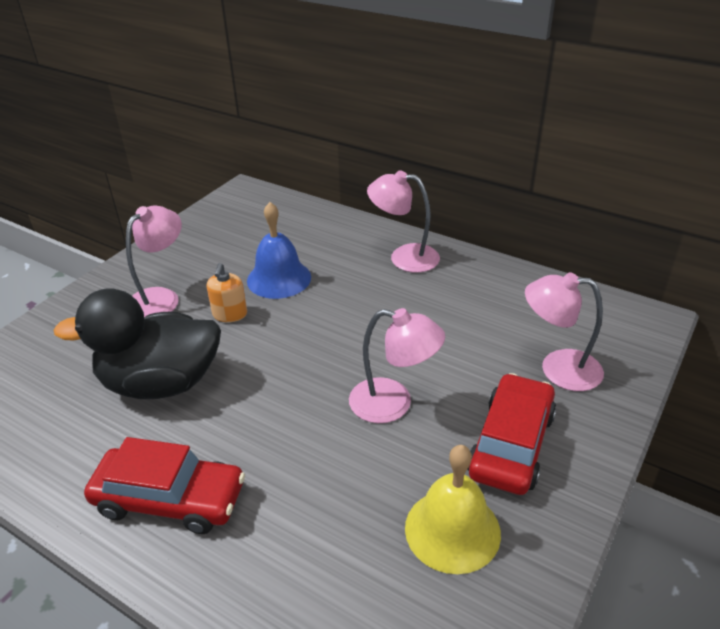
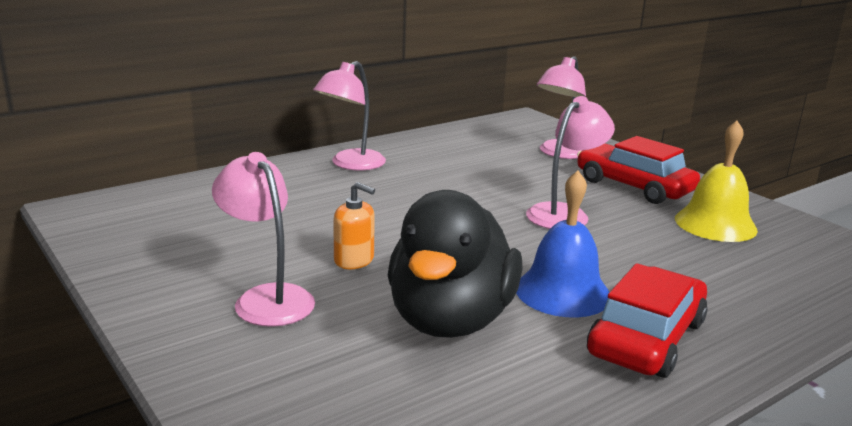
camera: 70 degrees left, 15 degrees down
(279, 278) = (314, 223): blue bell -> blue bell (562, 292)

